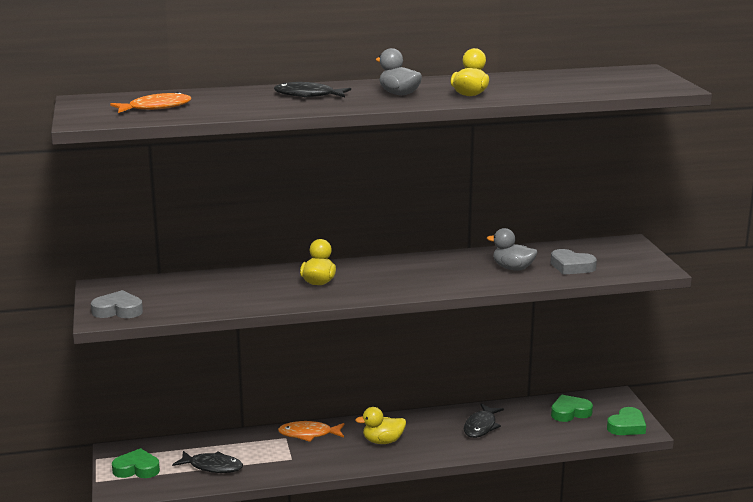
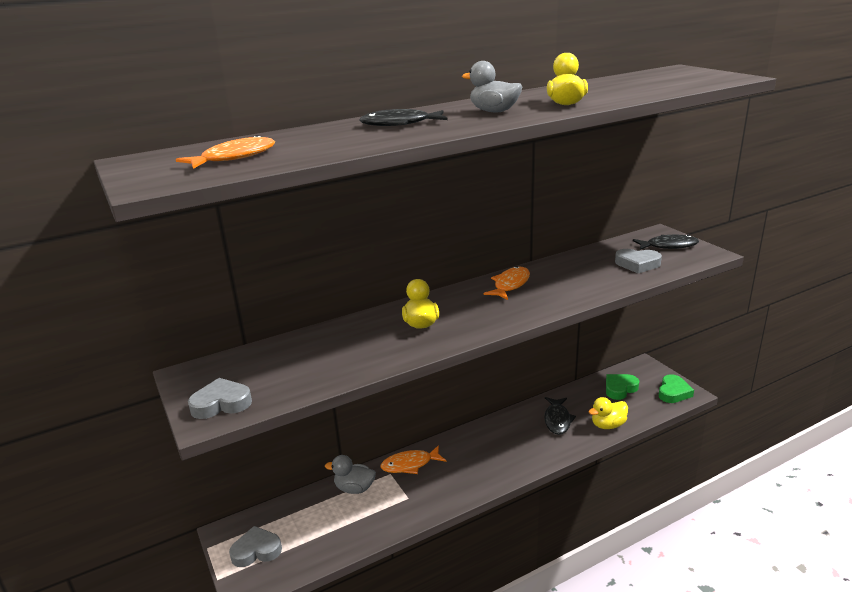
camera: 15 degrees left, 5 degrees up
(137, 469) = (256, 551): green heart -> grey heart
(212, 467) = (334, 527): black fish -> black fish (668, 246)
(382, 441) = (482, 456): yellow duck -> yellow duck (608, 425)
(428, 264) = (510, 285): none -> orange fish
(512, 268) = (589, 275): grey duck -> grey duck (354, 488)

